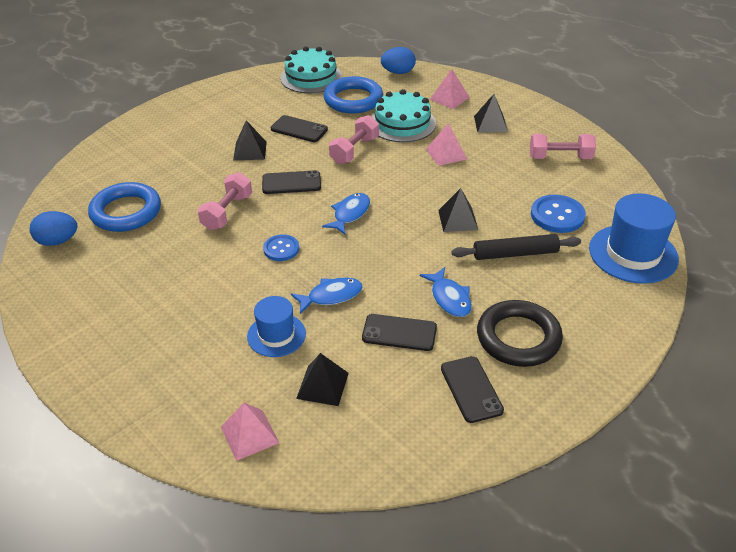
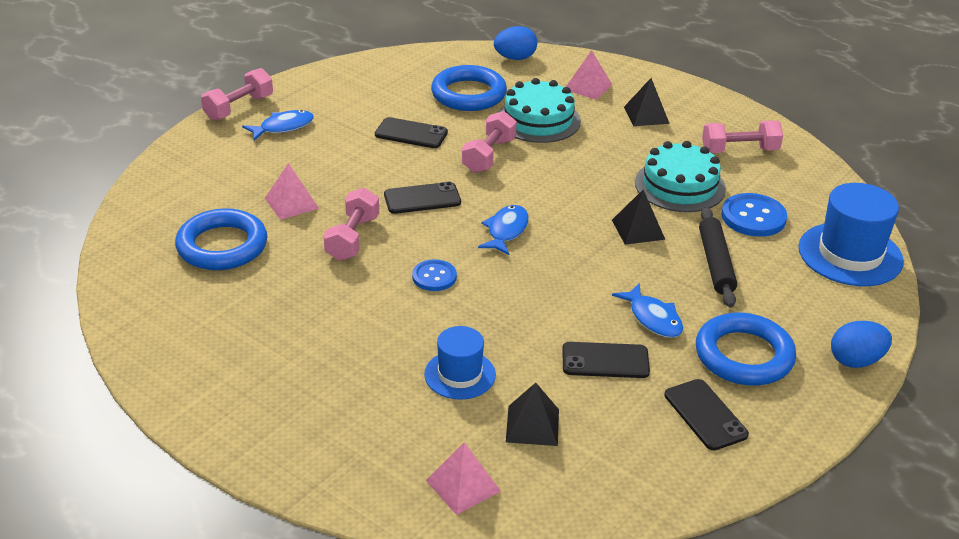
camera: 10 degrees left, 5 degrees down
(58, 241) = (145, 287): blue egg -> blue egg (856, 361)
(175, 102) = (239, 108): none -> pink dumbbell
(250, 151) = (357, 163): black pyramid -> none
(311, 77) = (406, 69): turquoise cake -> turquoise cake (680, 186)
(331, 296) = (512, 326): blue fish -> blue fish (283, 127)
(446, 154) = (602, 153): pink pyramid -> pink pyramid (291, 203)
(515, 254) = (716, 263): black rolling pin -> black rolling pin turned 75 degrees counterclockwise
(518, 338) = (744, 355): black ring -> blue ring

